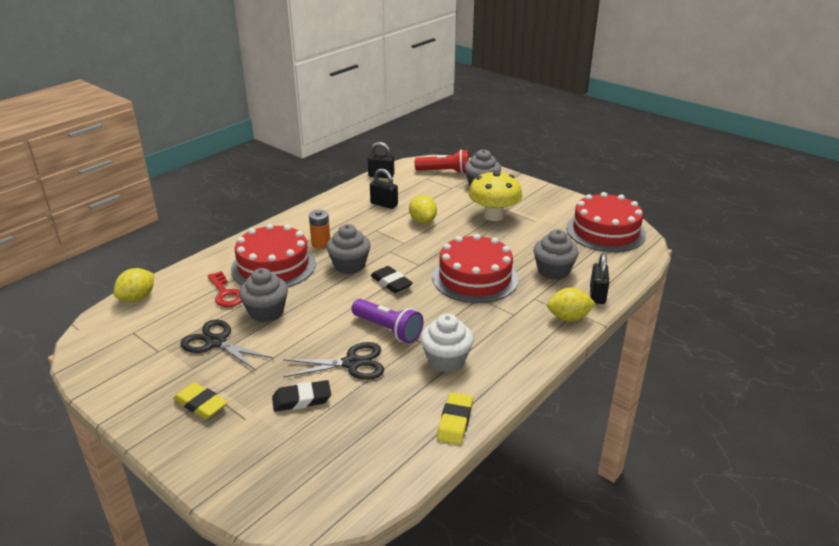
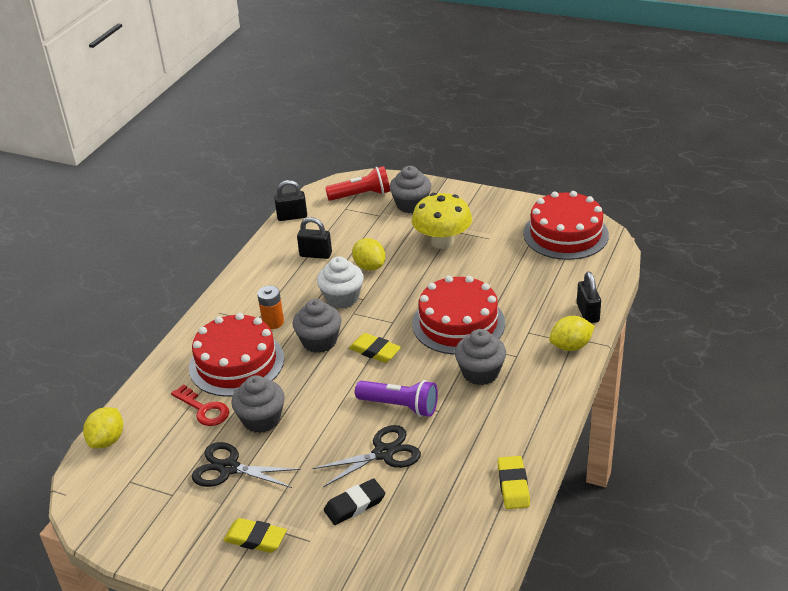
camera: 15 degrees left, 5 degrees up
(391, 282) = (375, 351): black eraser -> yellow eraser
(446, 360) = (474, 424): white cupcake -> white cupcake (342, 298)
(553, 271) = (533, 295): grey cupcake -> grey cupcake (480, 373)

